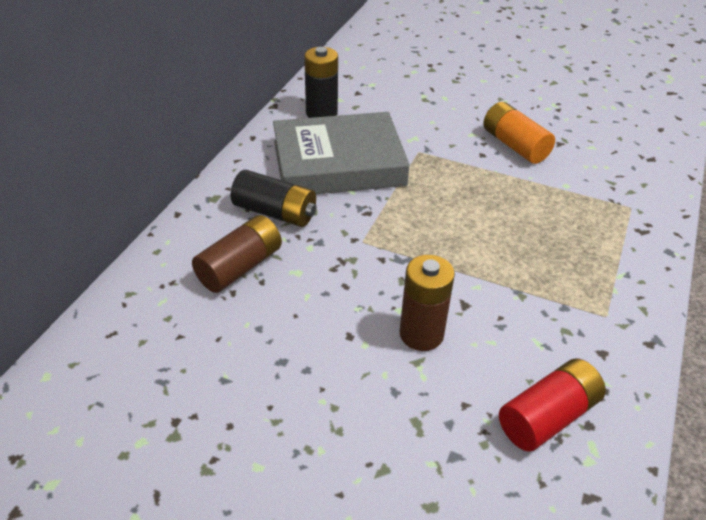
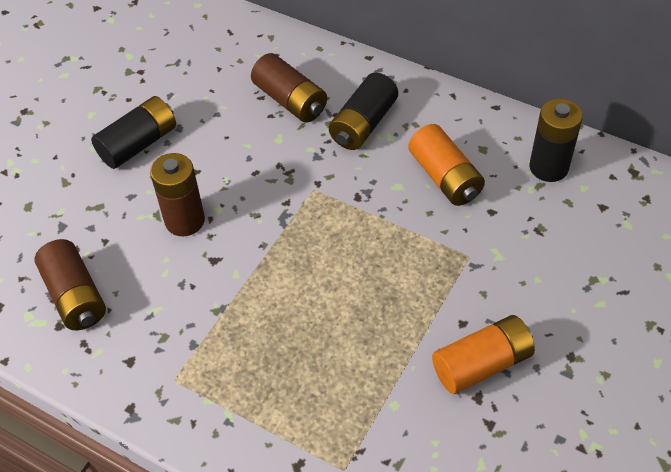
camera: 100 degrees right, 10 degrees up
(311, 397) = (139, 144): none -> black battery
(338, 163) = (445, 177): grey book -> orange battery
(548, 417) = (75, 296): red battery -> brown battery

